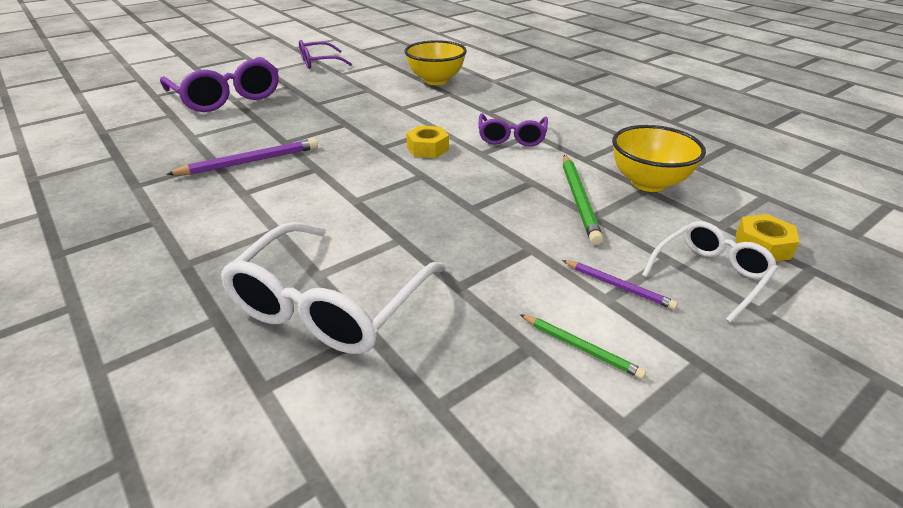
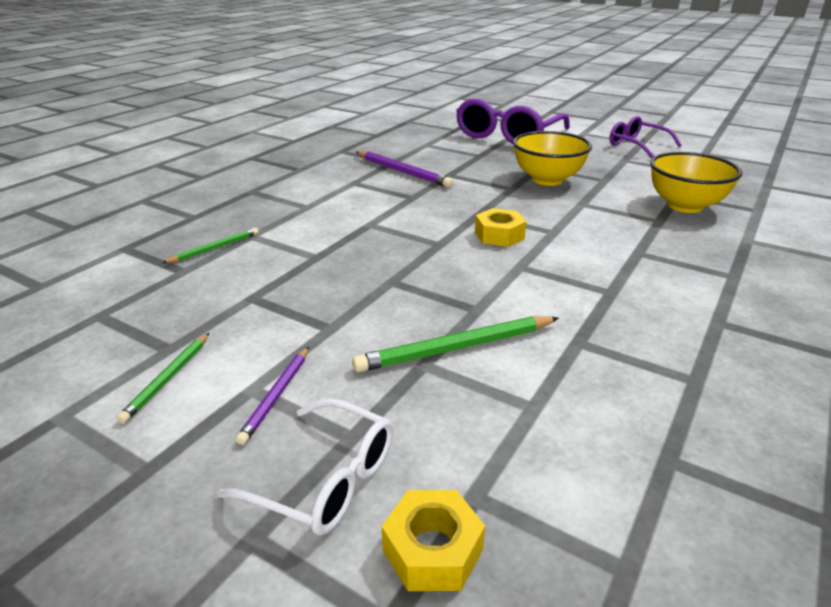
camera: 70 degrees right, 5 degrees down
(329, 304) = (214, 248): white glasses -> green pencil
(511, 137) = (582, 278): purple glasses -> none
(648, 183) = (554, 407): yellow bowl -> yellow bowl (547, 180)

